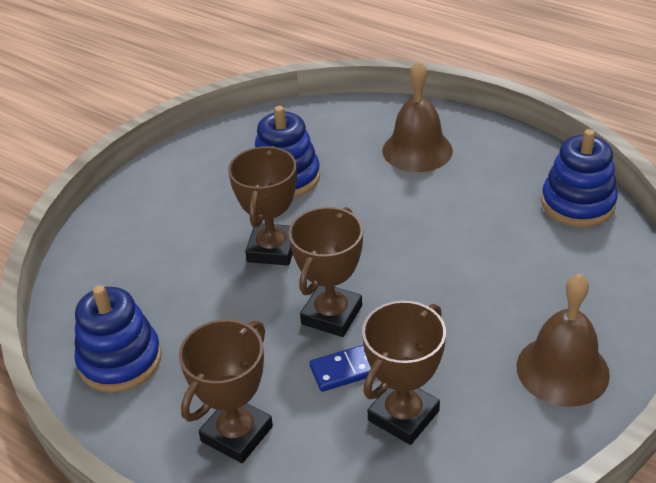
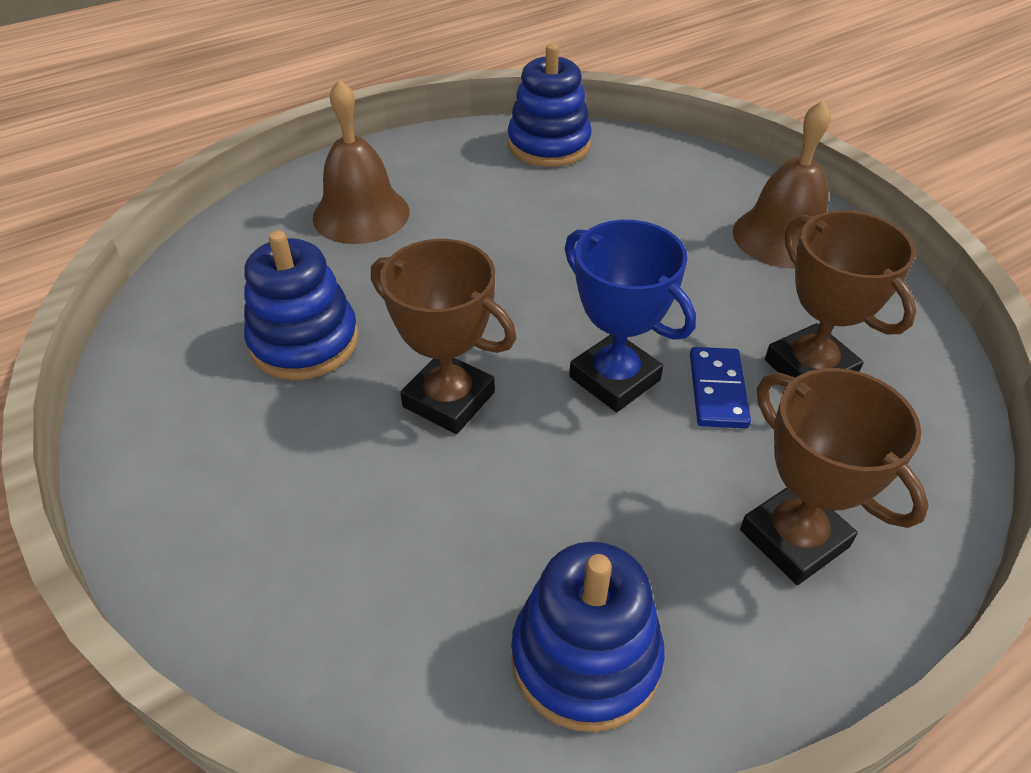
camera: 70 degrees left, 5 degrees up
(331, 315) = (614, 379): brown trophy -> blue trophy

